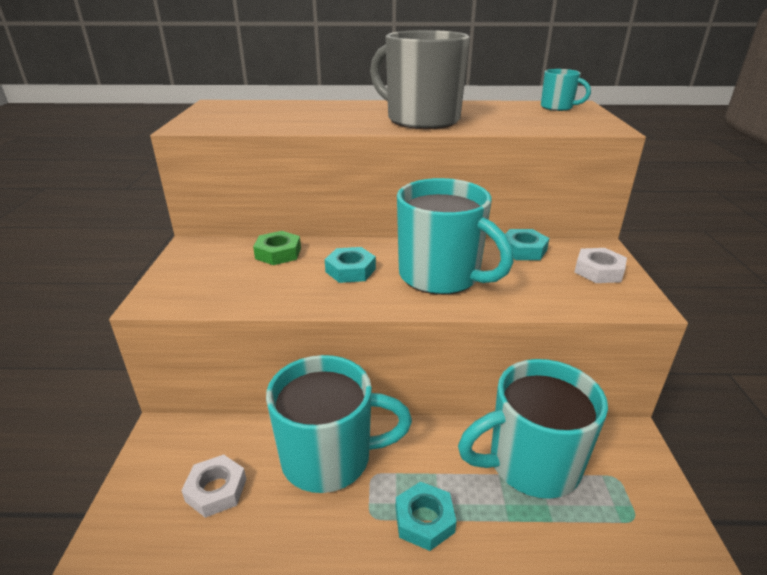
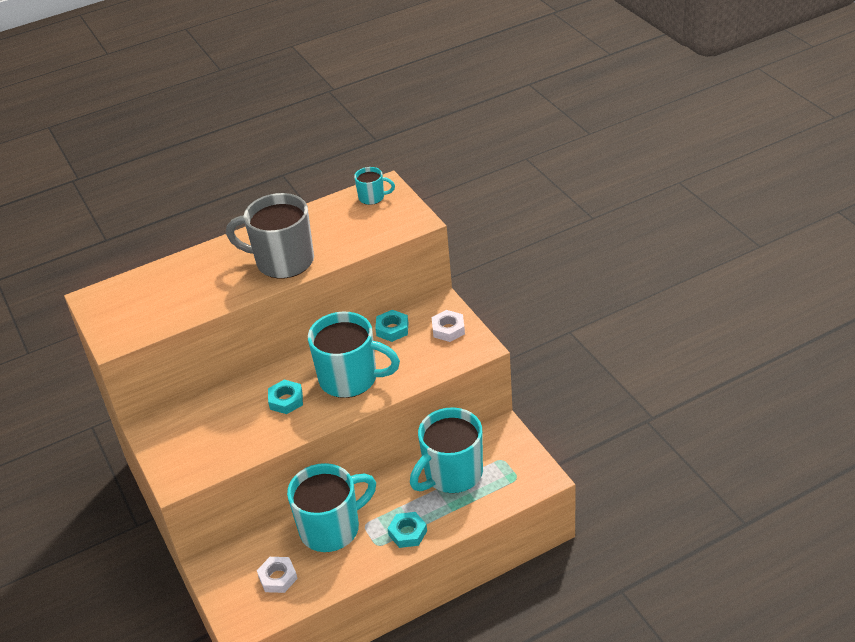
camera: 25 degrees left, 10 degrees up
(278, 253) = (221, 408): green nut -> none

